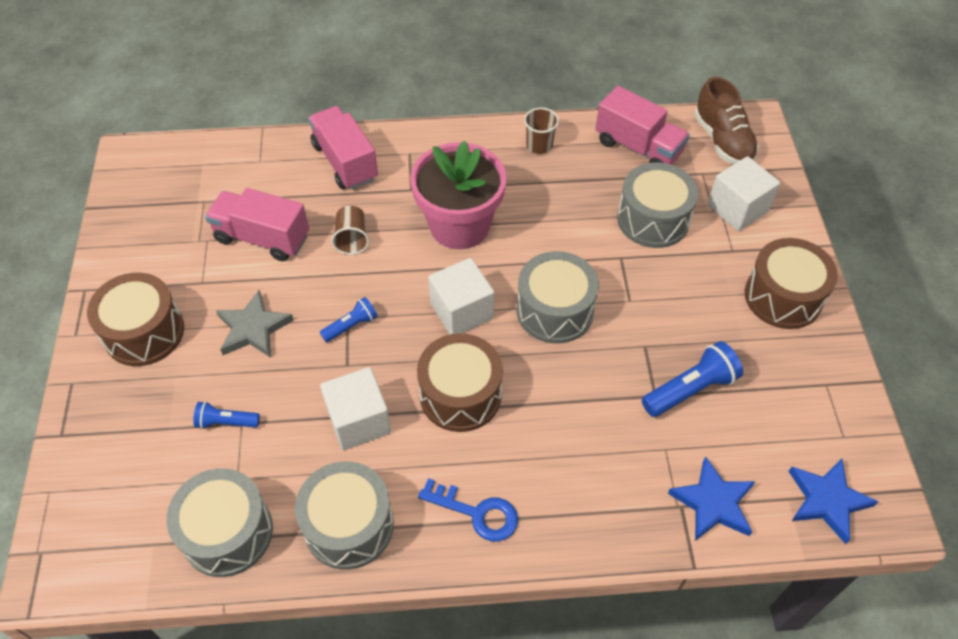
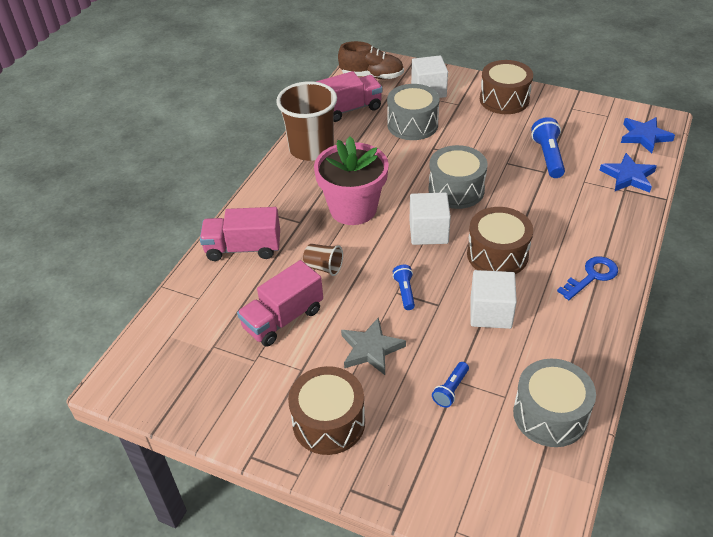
camera: 60 degrees left, 10 degrees down
(349, 525) = (573, 343): grey drum -> none
(539, 145) = (311, 149): brown cup -> brown cup, size x2.20

